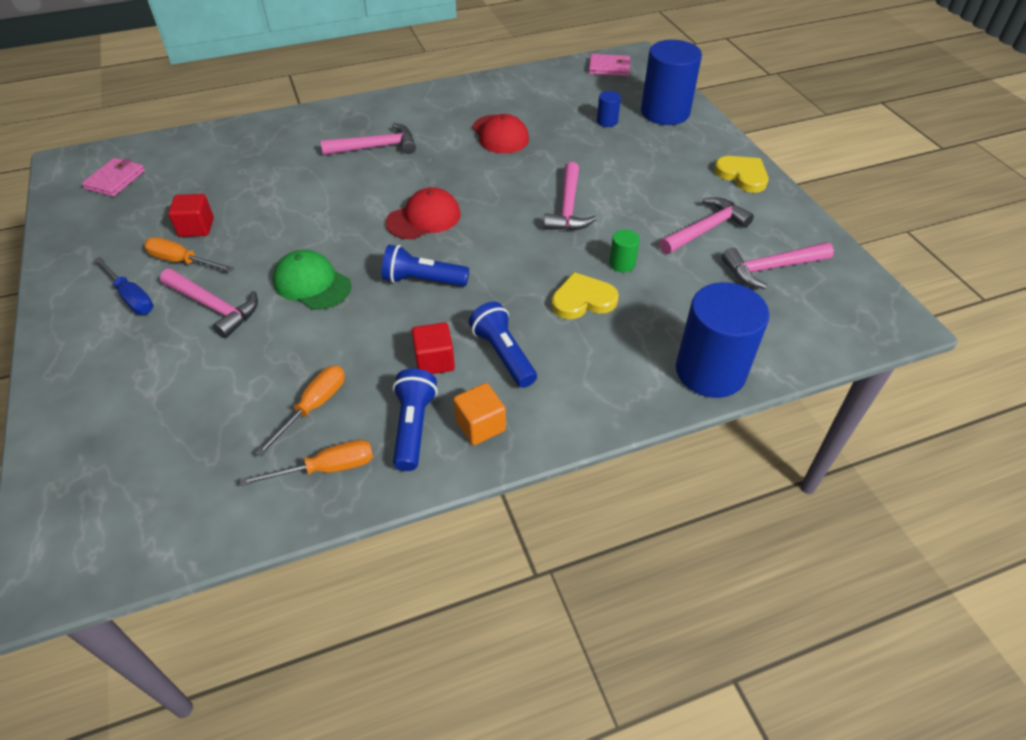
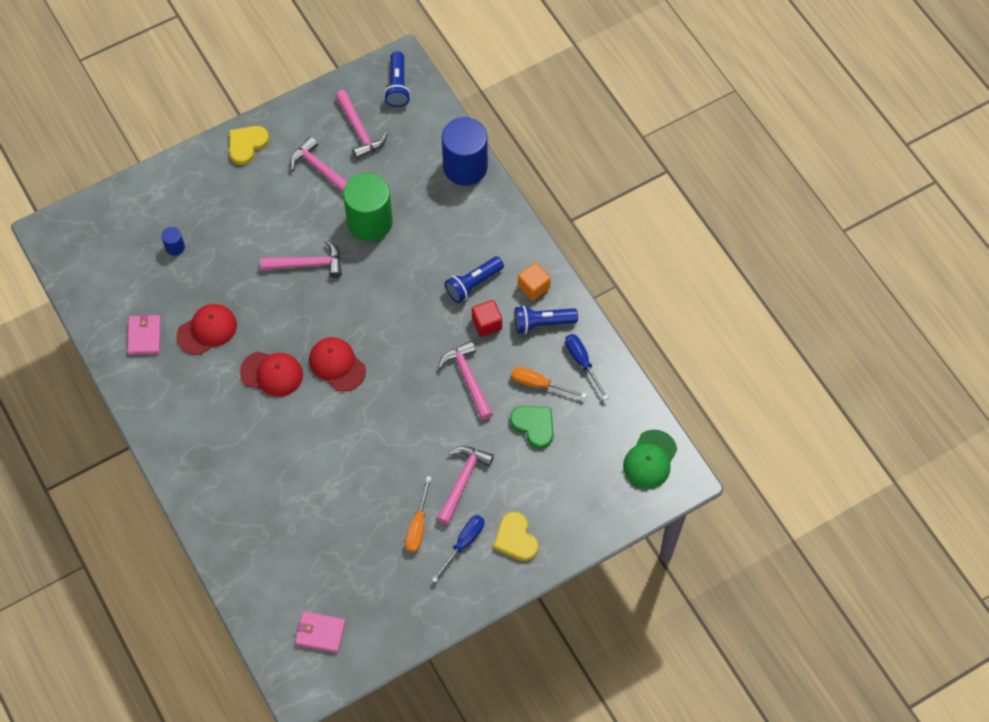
camera: 100 degrees left, 15 degrees up
(196, 227) = (375, 533): red cube -> none
(251, 391) = (534, 426): none -> green heart
(312, 283) = (426, 422): green cap -> green cap (650, 459)
(326, 469) = (582, 362): orange screwdriver -> blue screwdriver
(376, 147) = (240, 428): pink hammer -> pink hammer (468, 379)
(423, 280) = (410, 348): blue flashlight -> blue flashlight (397, 86)
(431, 171) = (272, 373): none -> red cap
(583, 300) = (412, 243): yellow heart -> yellow heart (515, 539)
(609, 68) = (74, 253): pink wallet -> pink wallet (144, 336)
(622, 264) = (370, 222): green cylinder -> green cylinder, size x2.34
(665, 112) = (154, 202): blue cylinder -> none

